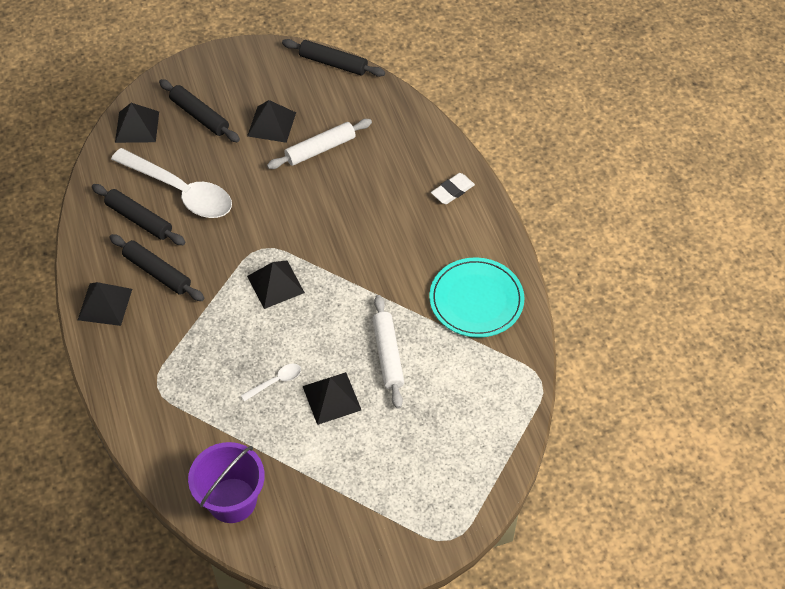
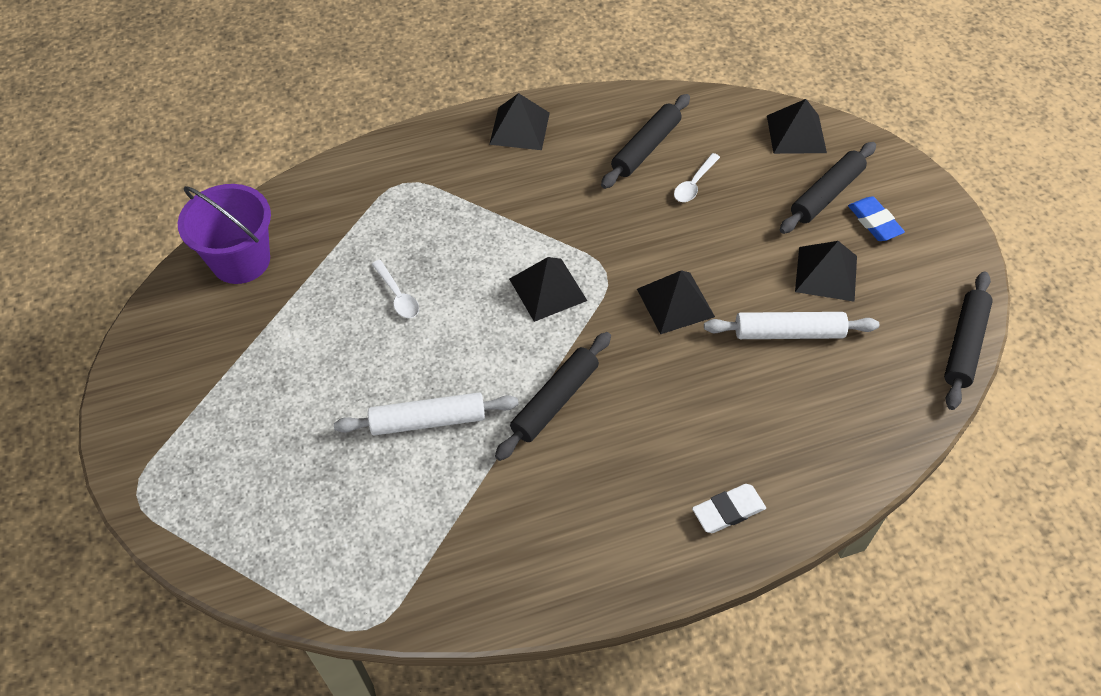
camera: 90 degrees right, 0 degrees up
(157, 272) = (566, 171): black rolling pin -> black rolling pin (555, 401)
(181, 191) = (694, 184): white spoon -> white spoon, size x0.41
(228, 93) = (874, 222): none -> blue eraser
(320, 149) = (788, 332): white rolling pin -> white rolling pin turned 60 degrees counterclockwise
(331, 398) = (367, 356): black pyramid -> black pyramid (675, 302)
(452, 191) = (728, 511): white eraser -> white eraser turned 75 degrees counterclockwise
(476, 300) = (518, 539): turquoise plate -> none

